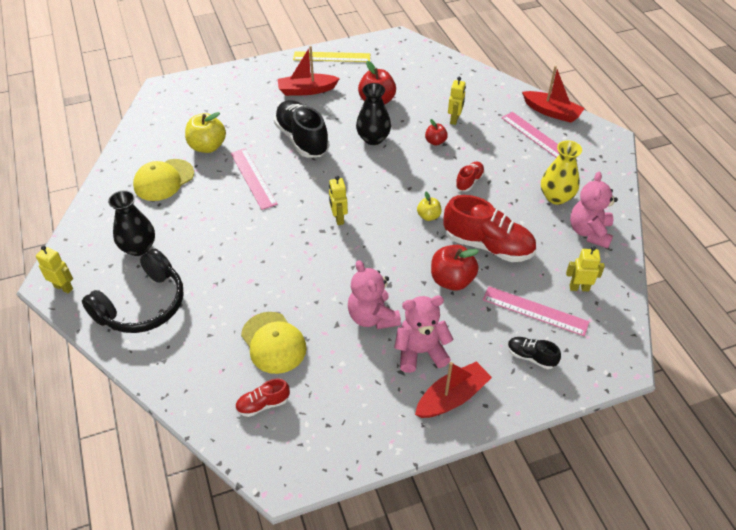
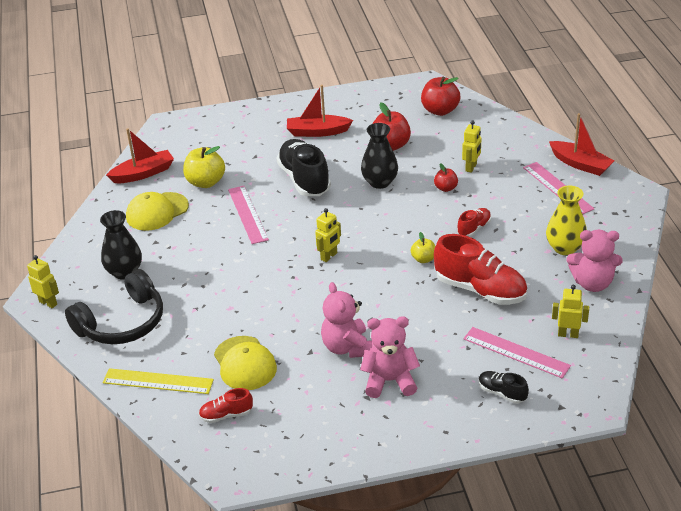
camera: 10 degrees right, 10 degrees down
(331, 57) = (350, 99): yellow ruler -> yellow ruler (158, 381)
(338, 218) = (329, 256): yellow robot -> yellow robot turned 135 degrees counterclockwise
(452, 280) = (435, 319): red apple -> red apple (440, 110)
(452, 397) = (413, 422): red boat -> red boat (143, 173)
(589, 232) = (592, 283): pink teddy bear -> pink teddy bear turned 105 degrees counterclockwise

